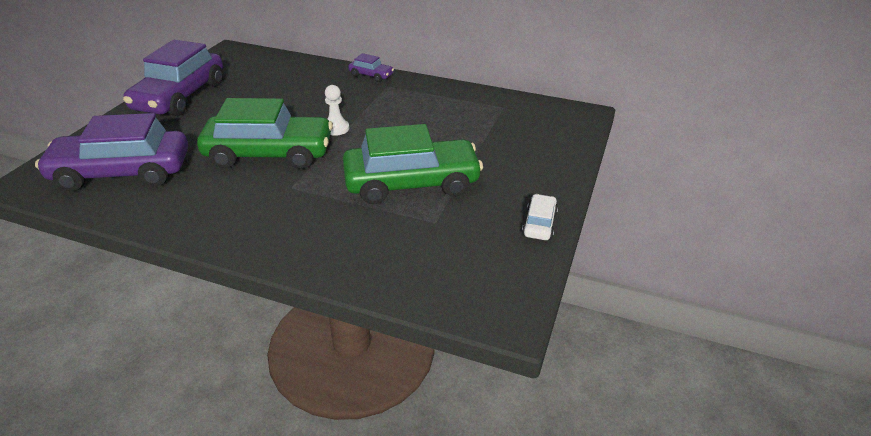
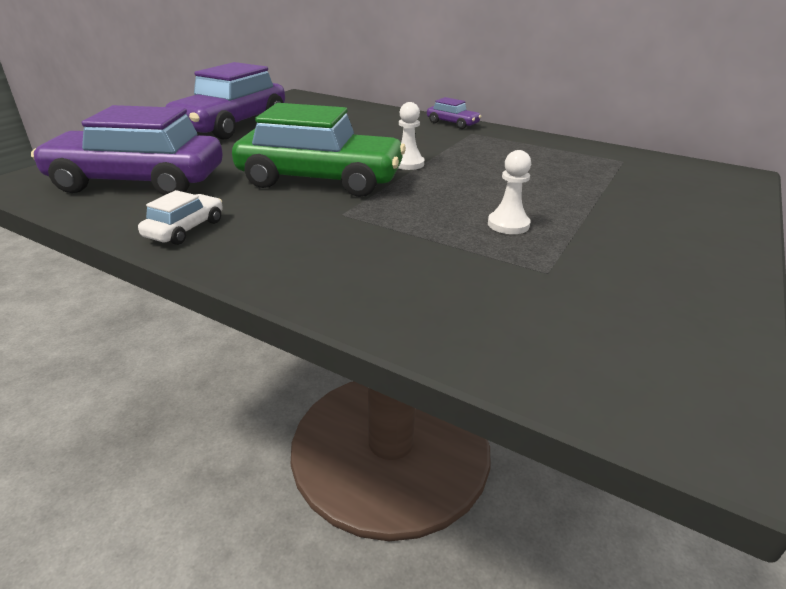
camera: 10 degrees right, 5 degrees down
(411, 183) = (508, 224): green car -> white pawn
(539, 224) = (717, 291): white car -> white car (185, 229)

